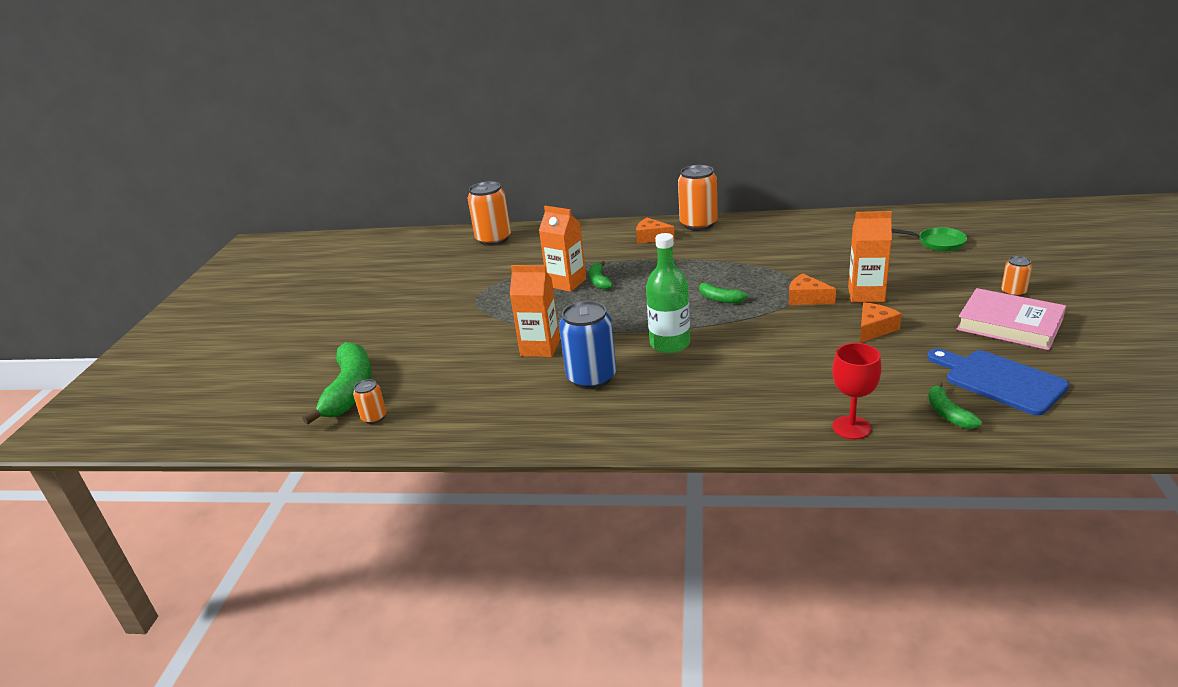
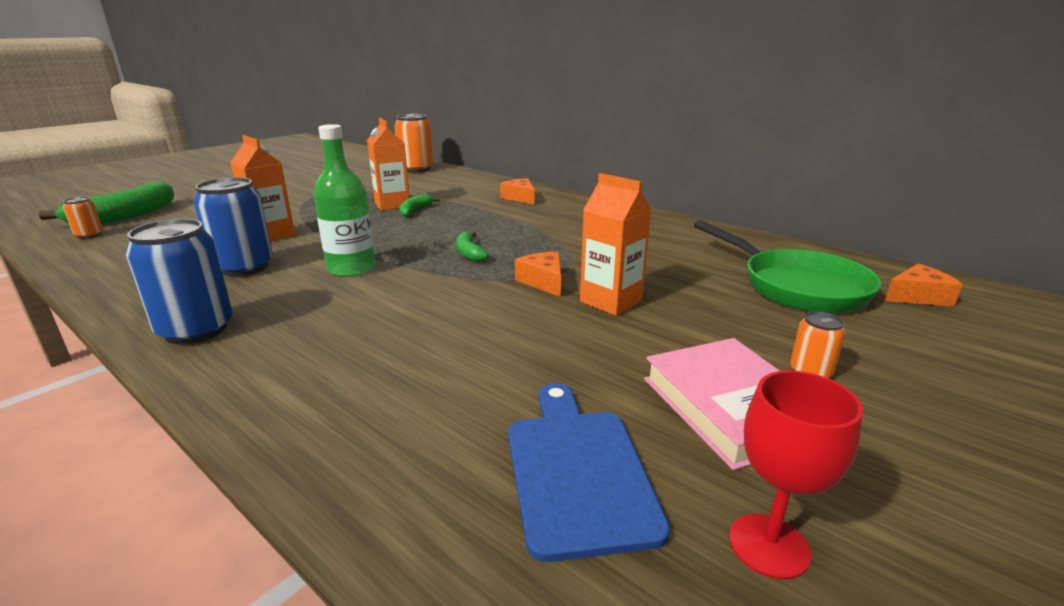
camera: 30 degrees right, 5 degrees down
(677, 424) = (196, 330): none -> blue can
(698, 224) = (577, 200): orange can -> none
(851, 427) = (298, 421): red goblet -> red goblet (769, 545)
(874, 329) = (549, 335): orange cheese -> orange cheese (918, 296)
(937, 243) = (796, 286): green pan -> green pan, size x1.85
(948, 413) = (425, 472): green banana -> none

